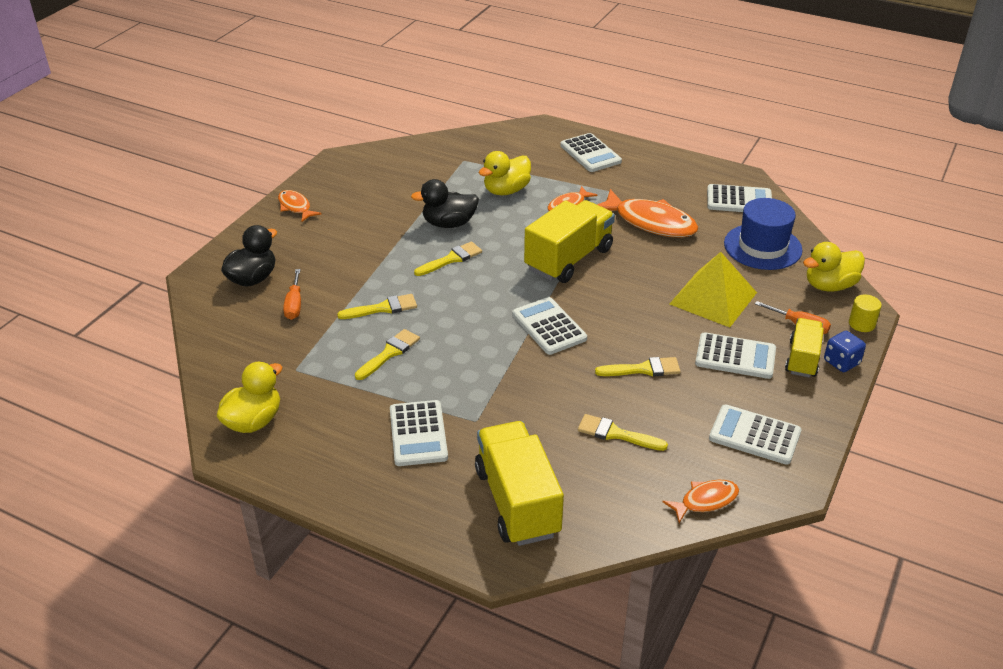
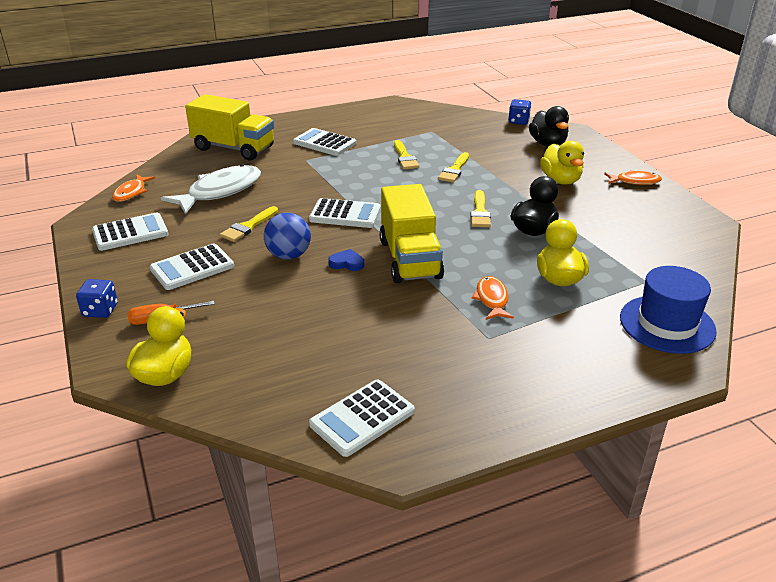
camera: 130 degrees right, 5 degrees down
(202, 321) = (518, 121): none -> blue dice
(253, 421) = (405, 112): yellow duck -> yellow duck (560, 180)
(294, 305) = (499, 147): orange screwdriver -> none
(590, 153) = (583, 367): white calculator -> none
(615, 284) = (347, 263): none -> blue heart
(616, 434) = (220, 192): yellow brush -> white fish
(648, 318) = (289, 255): none -> blue ball
(650, 222) = (404, 330): orange fish -> none
(713, 298) = (259, 298): yellow pyramid -> none
(762, 247) = (272, 375): blue hat -> blue hat (667, 324)
(802, 359) = (136, 295): yellow truck -> none
(861, 324) = (104, 354): yellow cylinder -> none

